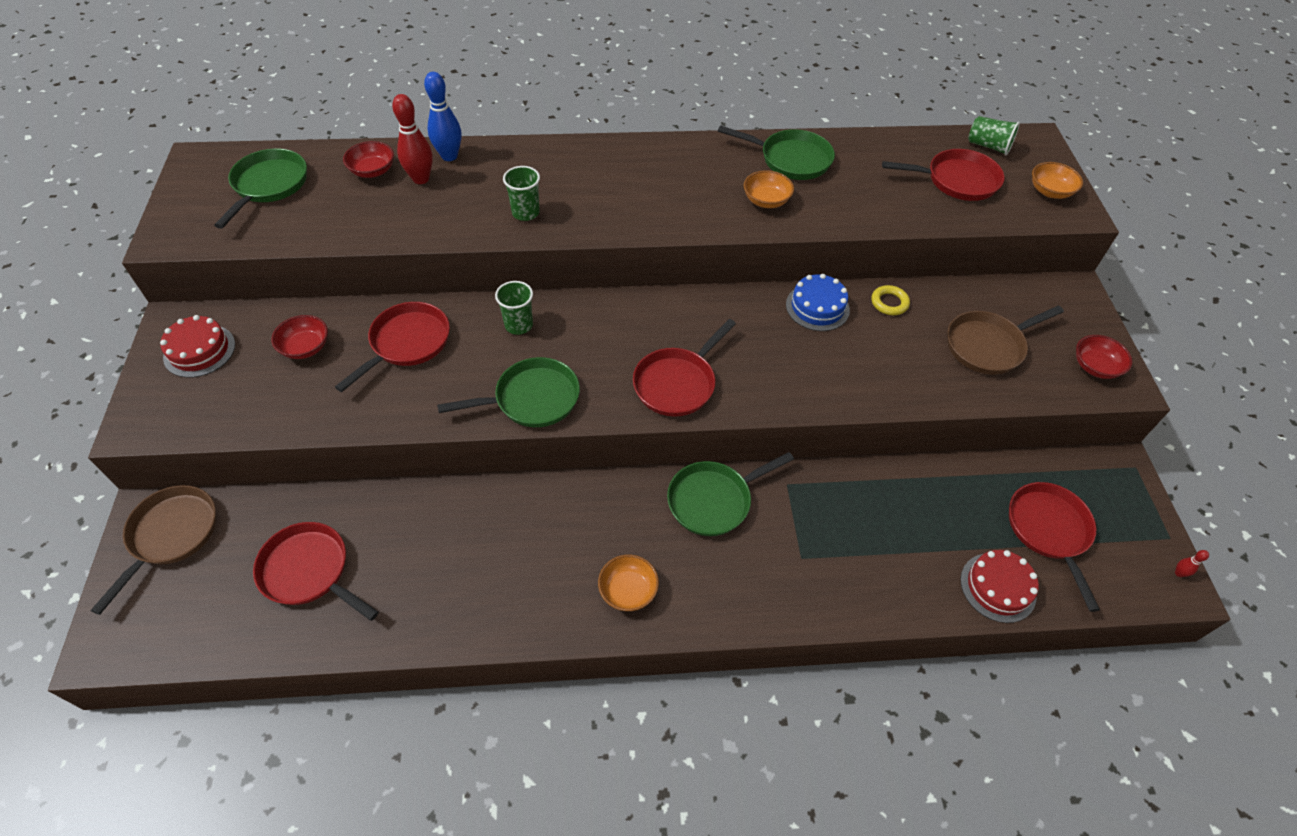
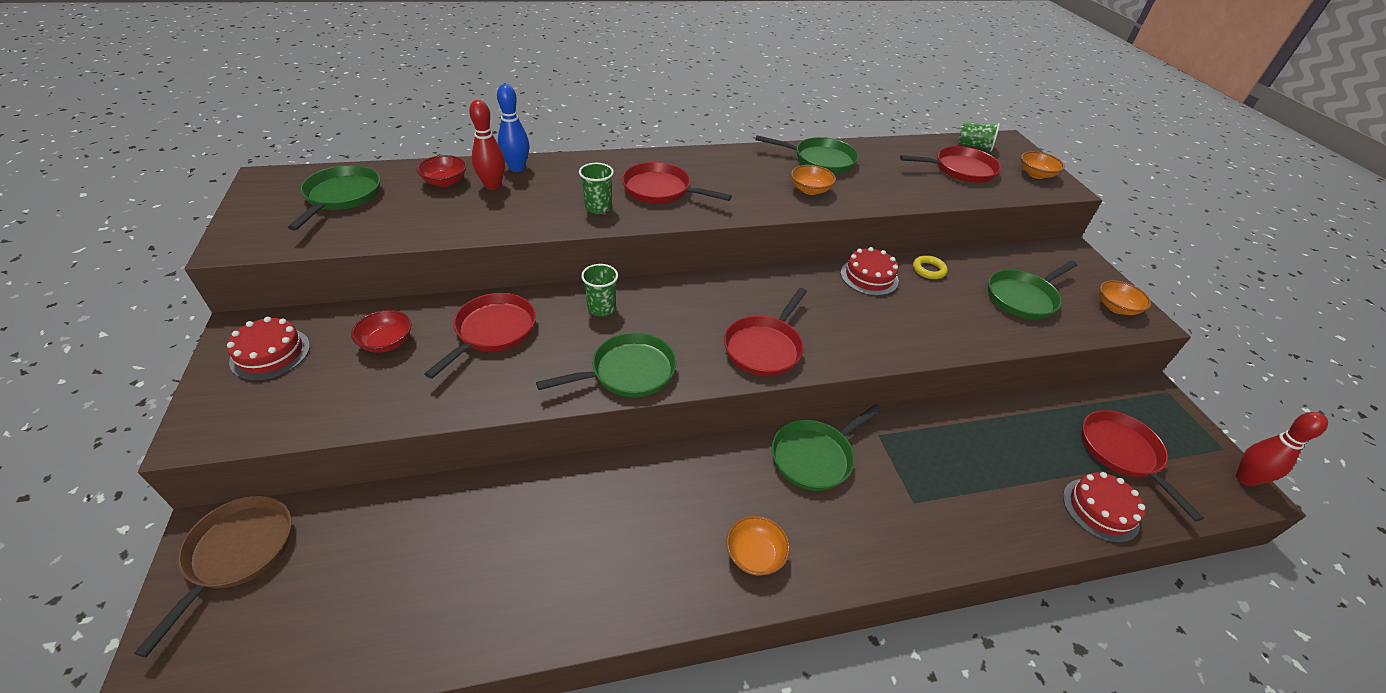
camera: 10 degrees left, 10 degrees down
(309, 571) = (405, 575): red pan -> red pan (661, 190)
(817, 307) = (869, 277): blue cake -> red cake
(988, 346) = (1023, 297): brown pan -> green pan
(1095, 367) = (1116, 308): red bowl -> orange bowl
(1179, 573) = (1245, 479): red bowling pin -> red bowling pin, size x2.29

